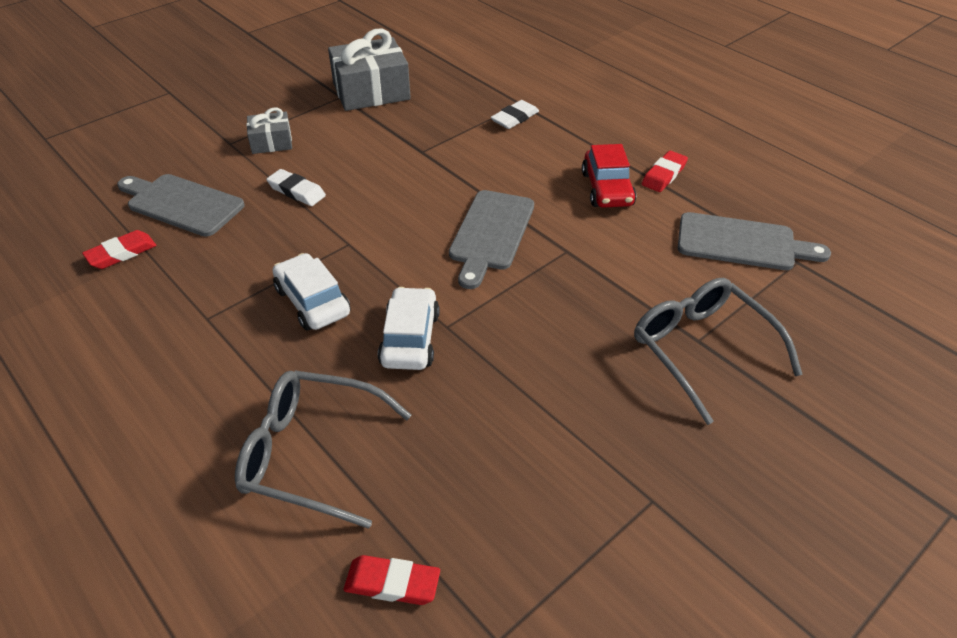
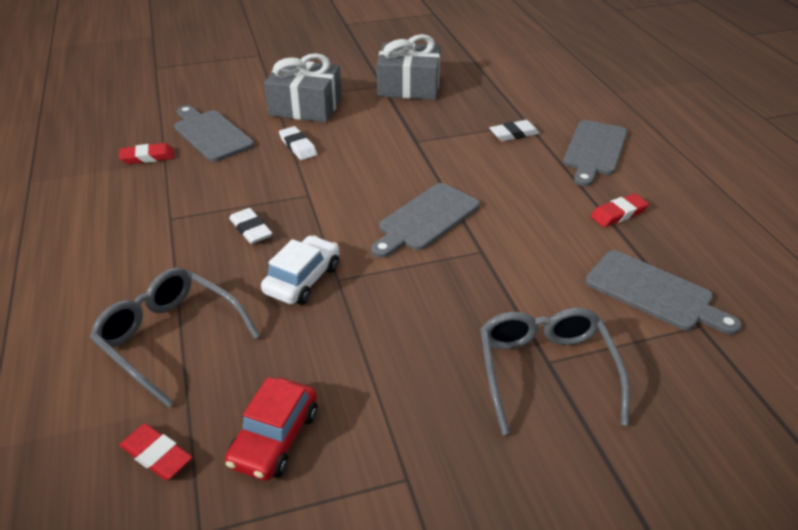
camera: 25 degrees right, 5 degrees down
(271, 142) = (305, 106): grey gift -> grey gift, size x1.84
(312, 301) = (251, 229): white car -> white eraser
(601, 116) = (594, 150): none -> grey cutting board
(607, 189) = (555, 211): red car -> red car (275, 438)

